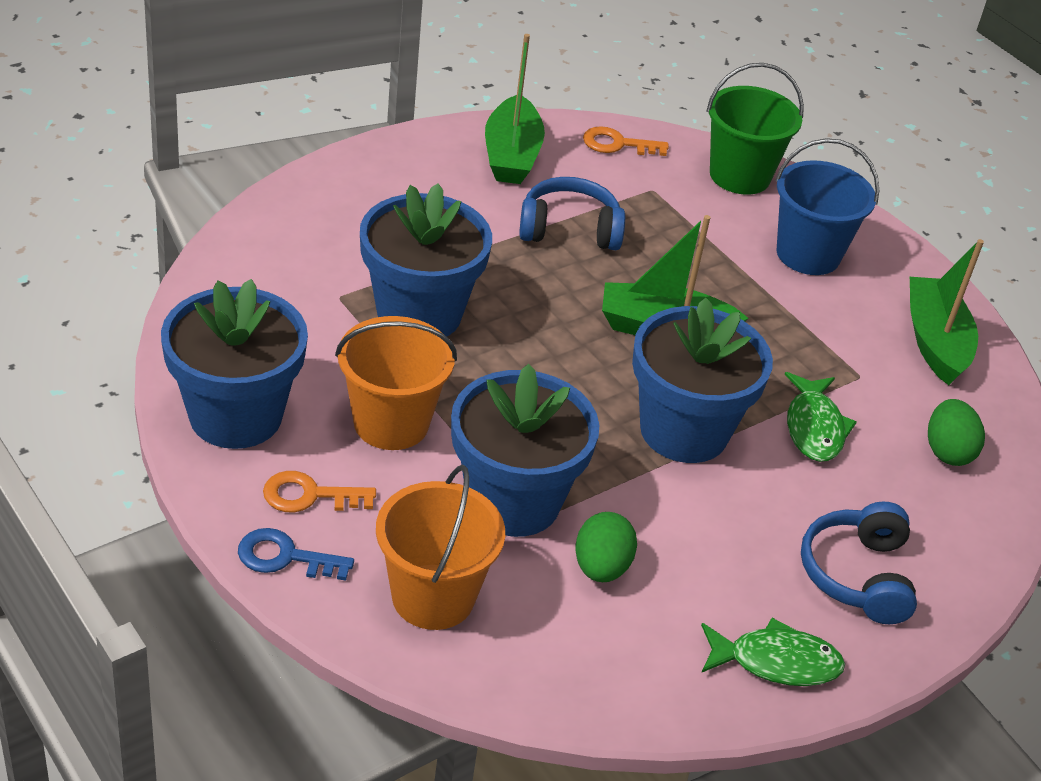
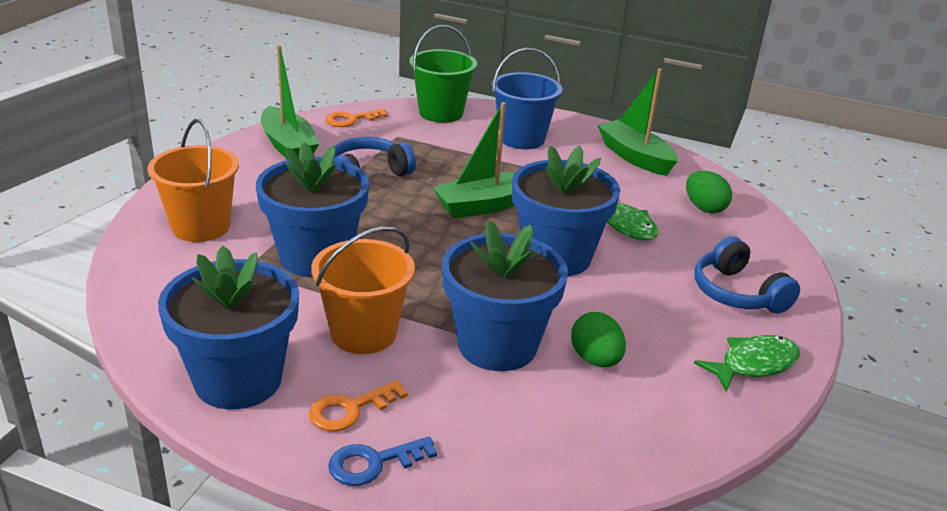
camera: 30 degrees left, 10 degrees down
(433, 597) = (509, 435): orange bucket -> orange bucket (201, 227)

